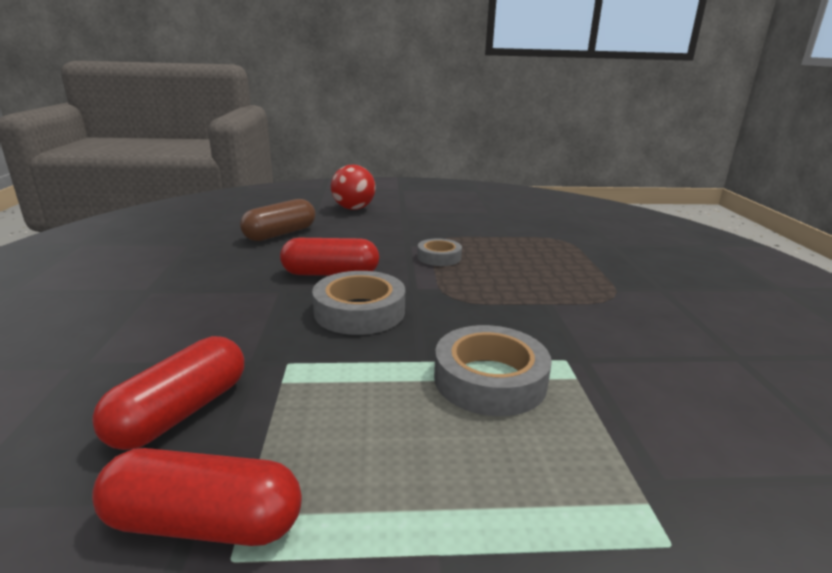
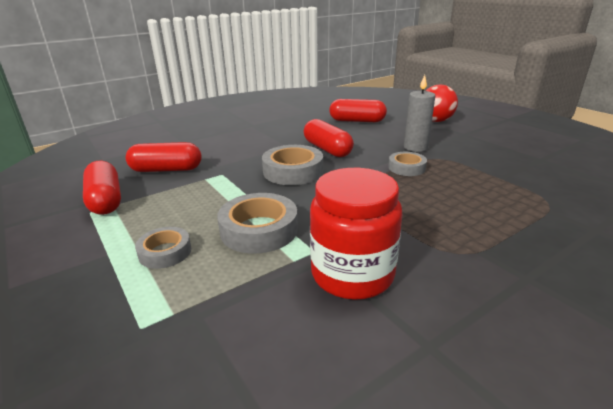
camera: 60 degrees right, 5 degrees up
(280, 234) = (357, 121): brown capsule -> red capsule
(400, 238) = (415, 147): none -> grey candle
(485, 477) = (165, 252): none -> grey tape
(621, 353) = (352, 274): none -> red jar

